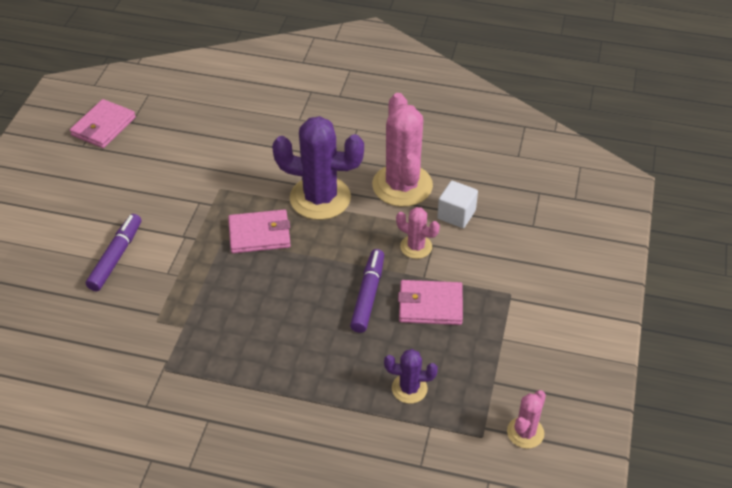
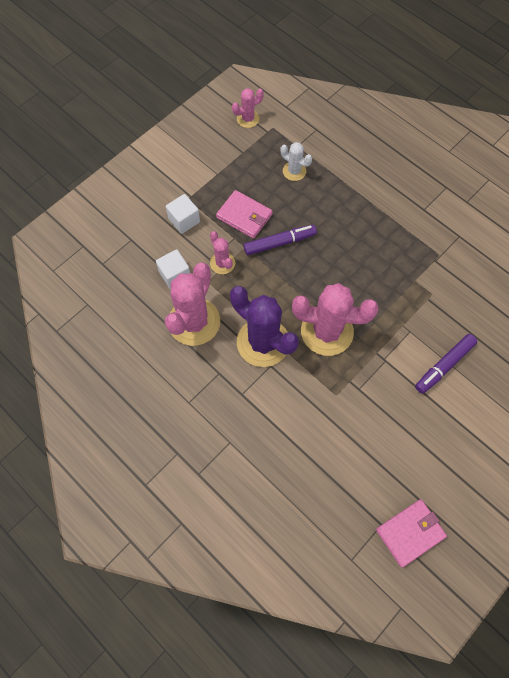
camera: 150 degrees left, 20 degrees up
(259, 234) = (327, 331): pink wallet -> pink cactus
(368, 295) = (279, 243): purple marker -> purple marker turned 150 degrees counterclockwise
(409, 388) = (294, 171): purple cactus -> white cactus
(494, 269) = (184, 220): none -> white cube

